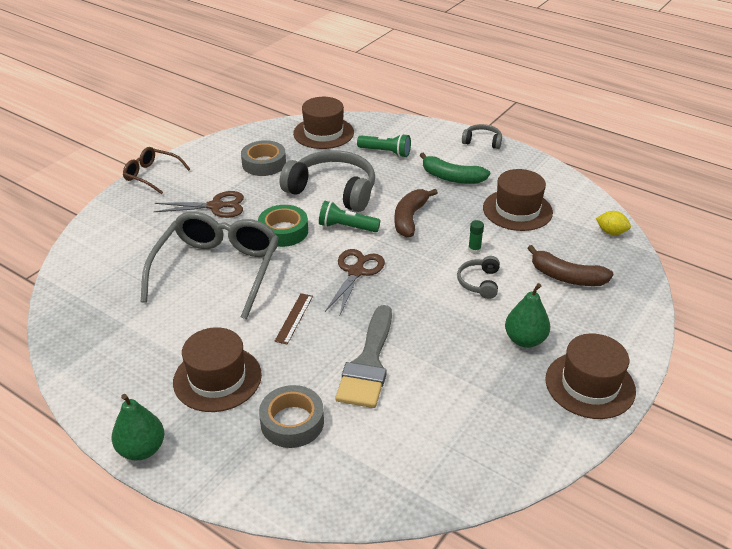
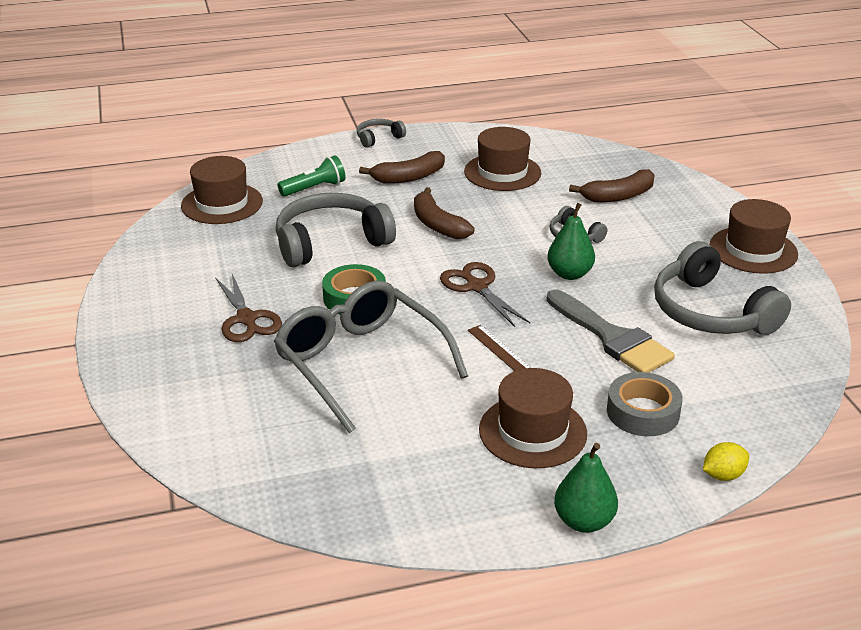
camera: 50 degrees left, 5 degrees down
(152, 175) = (114, 337): brown glasses -> none
(216, 206) = (247, 319): brown scissors -> brown scissors turned 120 degrees clockwise
(264, 163) = (217, 259): grey tape -> none
(346, 227) = (401, 261): green flashlight -> none
(451, 178) = (409, 177): green banana -> brown banana
(464, 400) = (710, 312): none -> grey headphones
(474, 249) = (527, 216): green glue stick -> none
(525, 340) = (671, 251): green pear -> green pear (569, 274)
(611, 232) = (589, 151): yellow lemon -> yellow lemon (723, 475)

